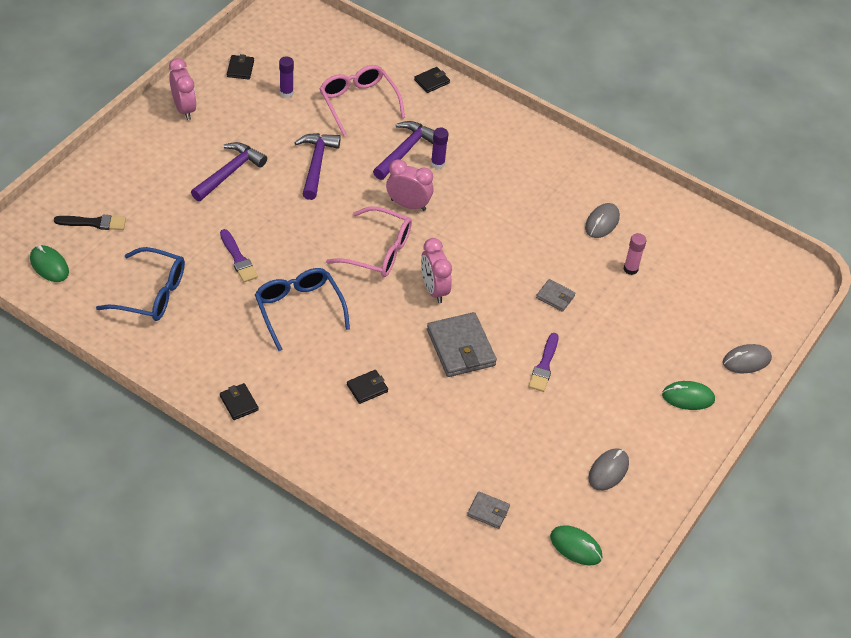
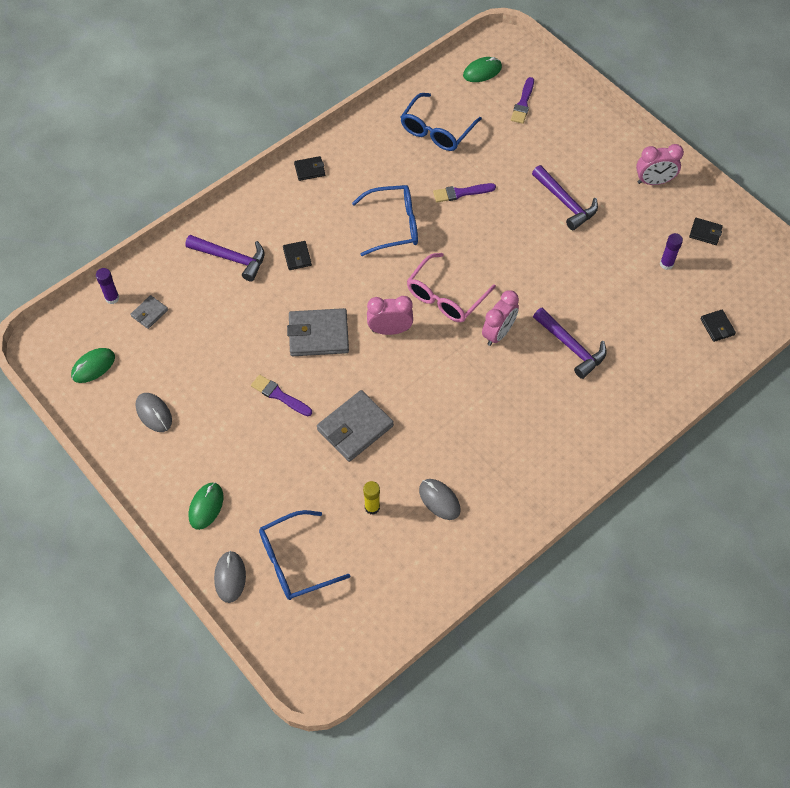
camera: 110 degrees right, 10 degrees up
(94, 223) = (523, 103): black brush -> purple brush
(316, 164) = (565, 270): purple hammer -> purple hammer (231, 258)
(358, 102) = (645, 321): pink glasses -> none
(432, 81) = (669, 394): black wallet -> black wallet (717, 327)
(437, 164) = (548, 371): purple glue stick -> purple glue stick (112, 298)
(555, 297) = (355, 428): grey wallet -> grey wallet, size x1.96
(630, 269) = (372, 507): pink glue stick -> yellow glue stick
(708, 315) = (294, 562): none -> blue glasses

